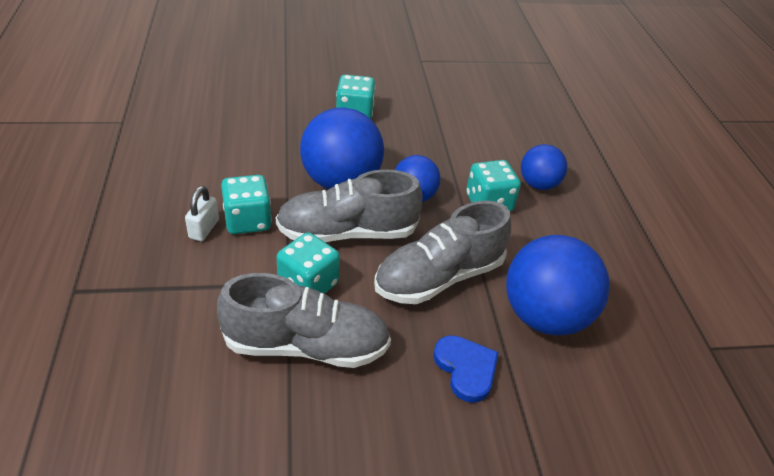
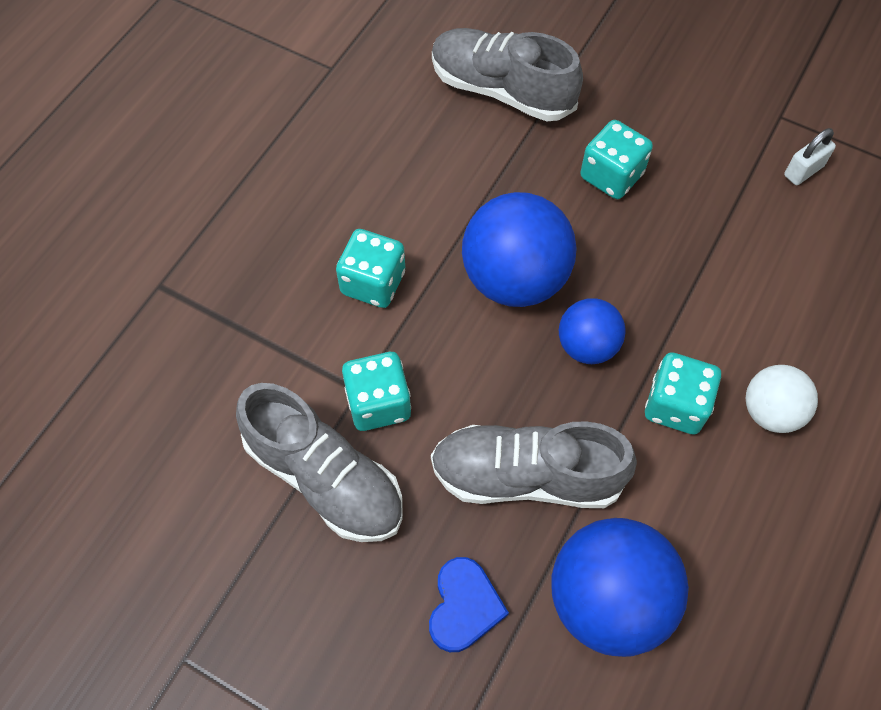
camera: 40 degrees right, 20 degrees up
(204, 229) = (322, 270): white padlock -> white padlock (803, 171)
(347, 233) = (468, 357): grey shoe -> grey shoe (501, 90)
(538, 184) = (770, 411): blue ball -> white ball

